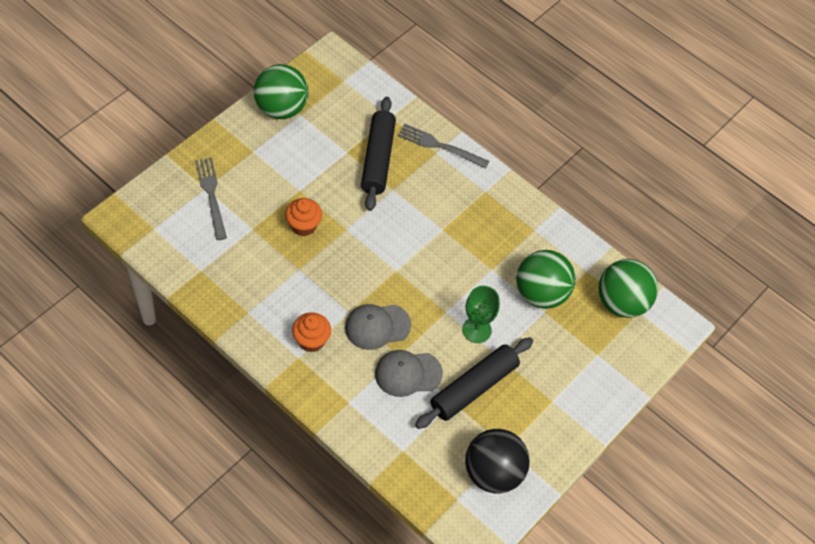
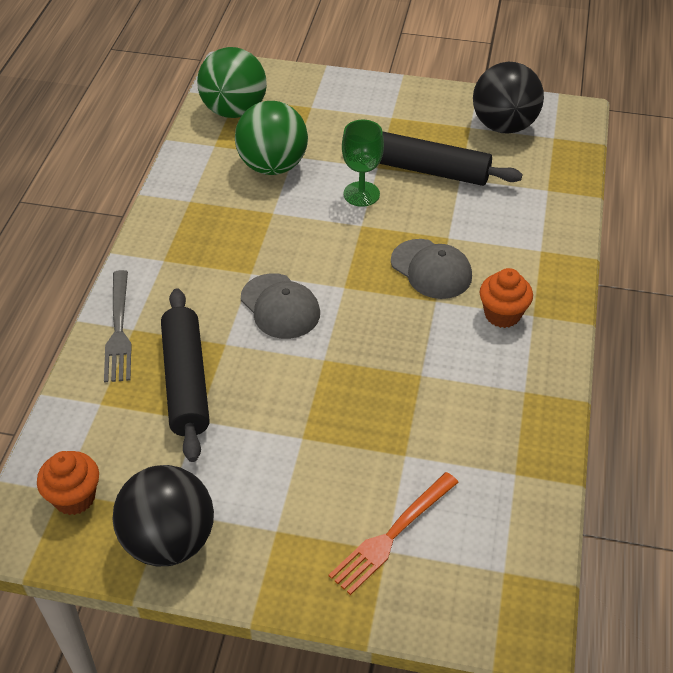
camera: 115 degrees left, 10 degrees down
(211, 195) = (392, 535): grey fork -> orange fork
(281, 108) = (169, 541): green ball -> black ball
(303, 226) = (355, 403): orange cupcake -> orange cupcake (74, 497)
(377, 159) = (186, 381): black rolling pin -> black rolling pin turned 75 degrees counterclockwise
(408, 373) = (463, 221): grey cap -> grey cap (280, 306)

